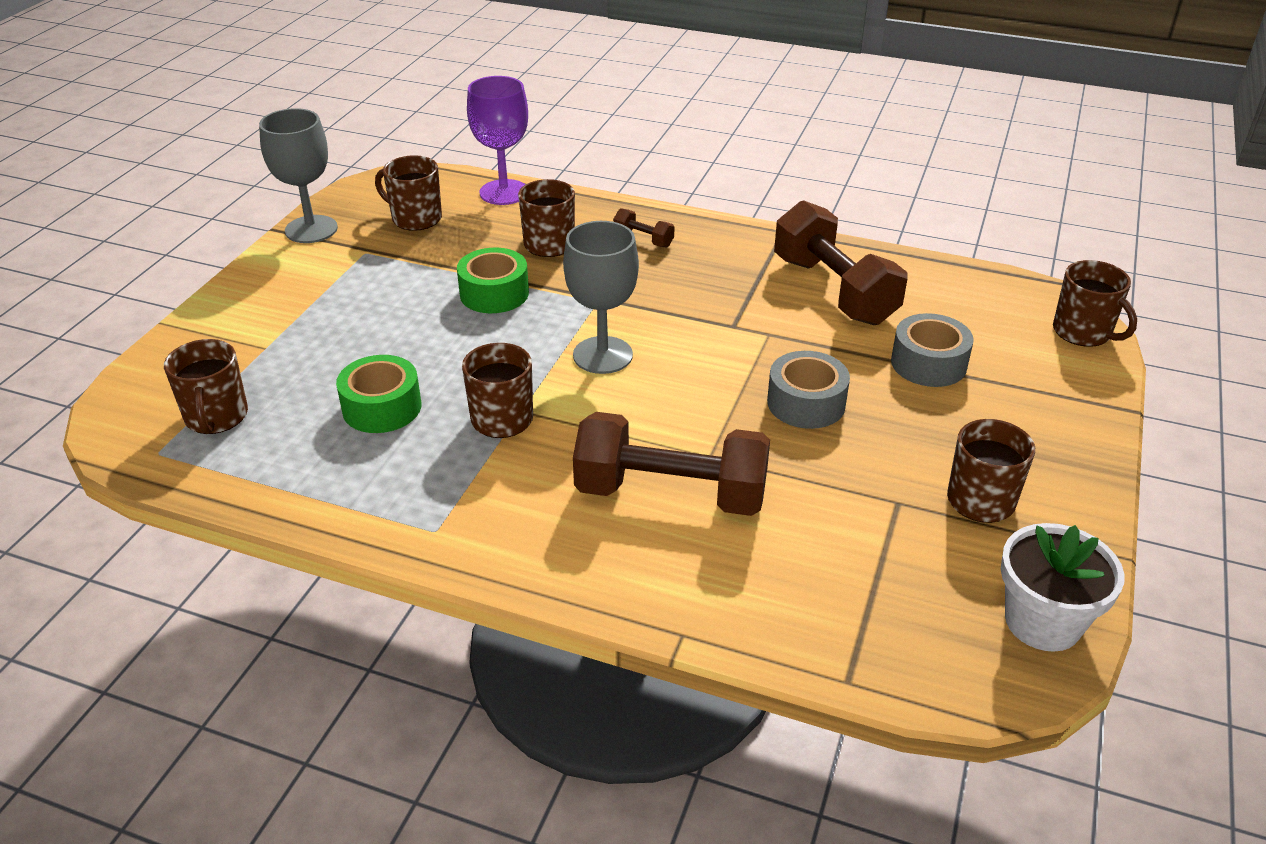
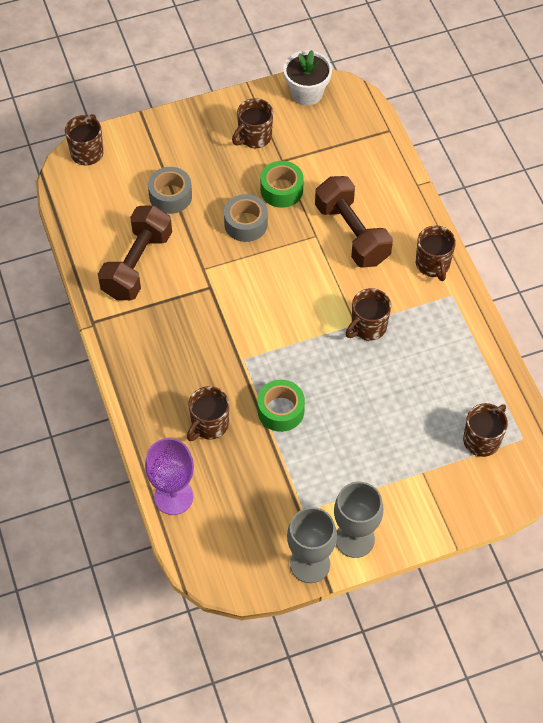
camera: 130 degrees left, 20 degrees up
(382, 407) = (409, 379): green tape -> green tape (281, 190)
(415, 218) = (246, 518): brown mug -> brown mug (433, 264)
(602, 355) = (285, 323): grey goblet -> grey goblet (354, 539)
(643, 239) = (162, 382): brown dumbbell -> none

